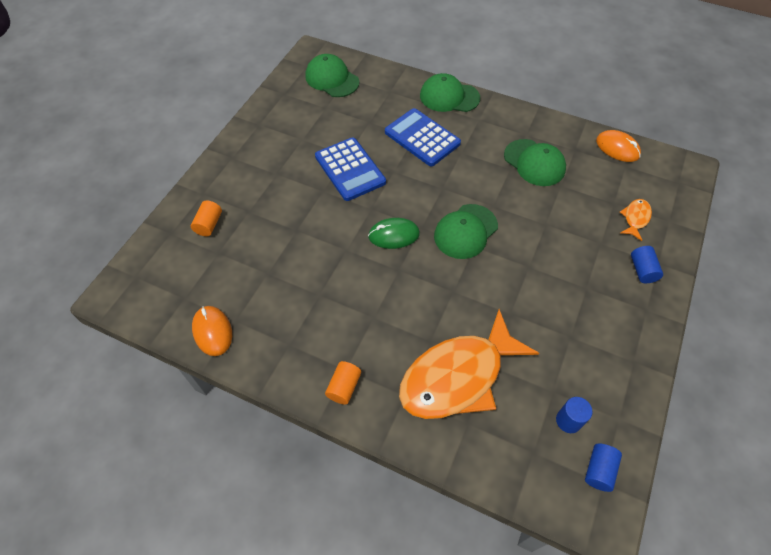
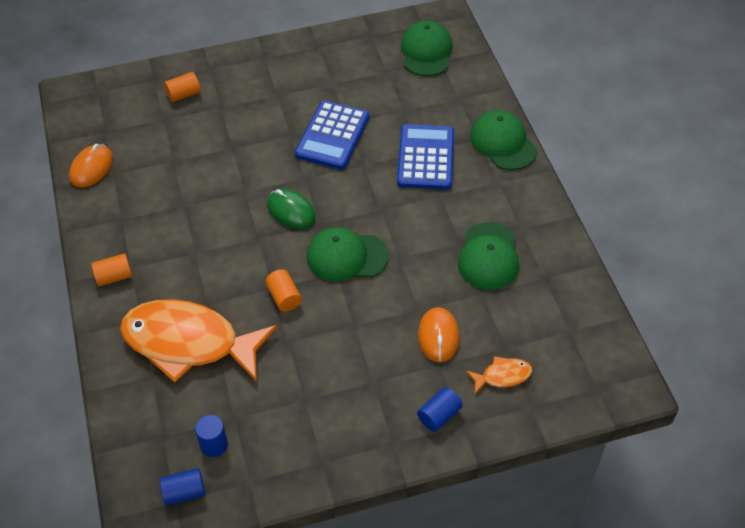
camera: 50 degrees right, 5 degrees down
(469, 289) = (284, 297): none -> orange cylinder
(617, 148) = (587, 311): orange mouse -> orange mouse (438, 336)

